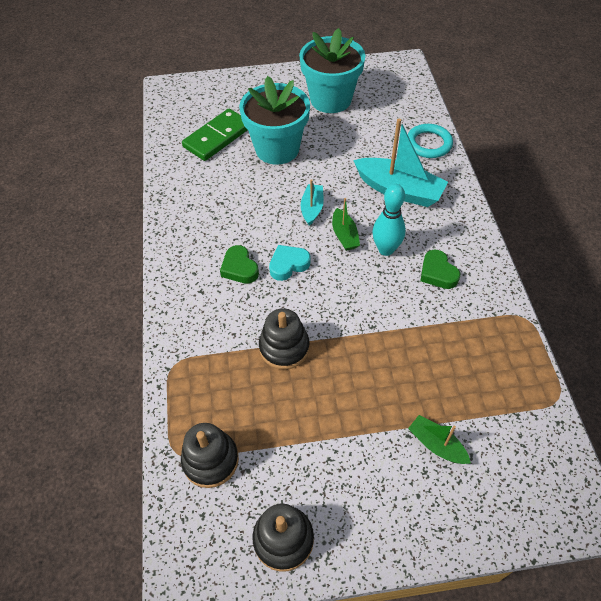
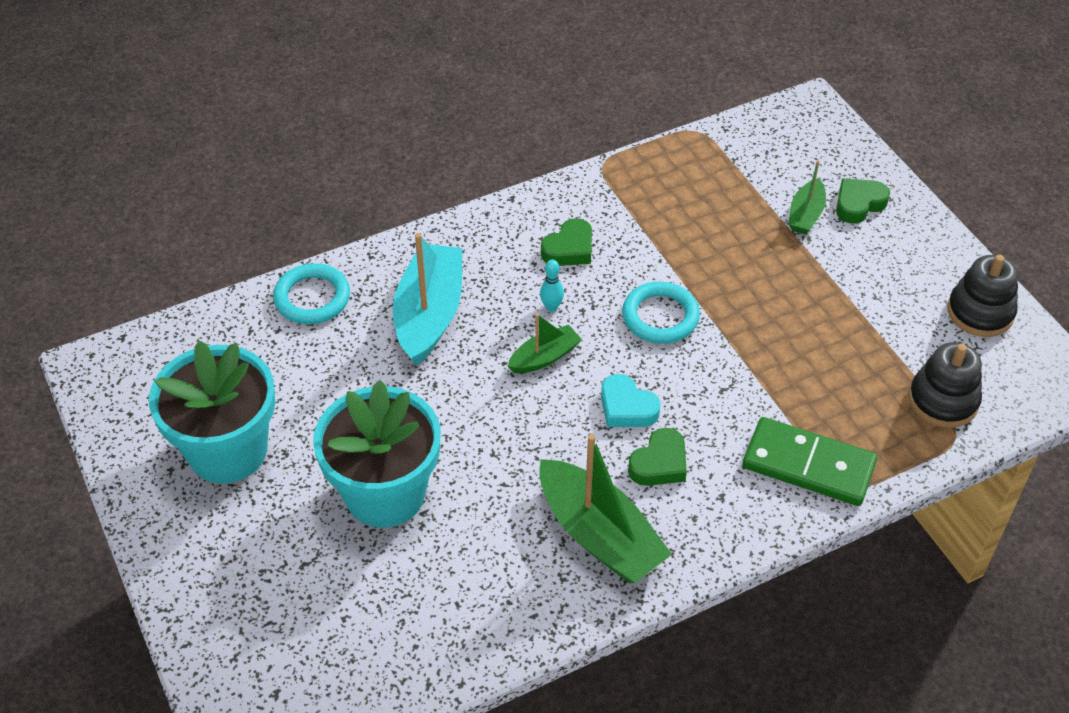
camera: 110 degrees left, 5 degrees down
(206, 226) = (599, 535): none -> green boat
(217, 137) = (381, 596): green domino -> green domino (808, 465)
(284, 347) = (760, 374): black stacking toy -> none
(312, 208) = (506, 409): turquoise boat -> none
(357, 306) = (660, 317): none -> turquoise ring
(386, 249) = (551, 307): turquoise bowling pin -> turquoise bowling pin, size x0.52
(440, 496) = (859, 204): none -> green heart

